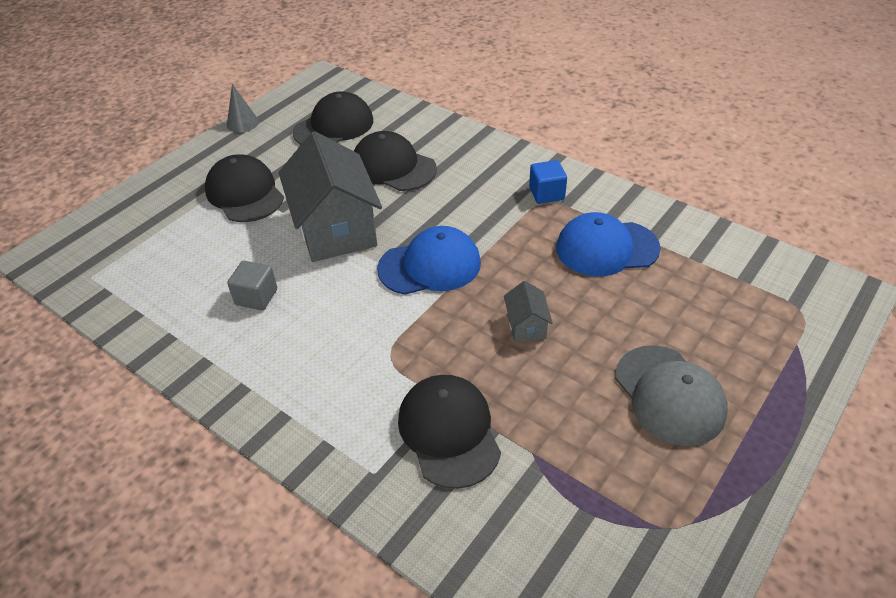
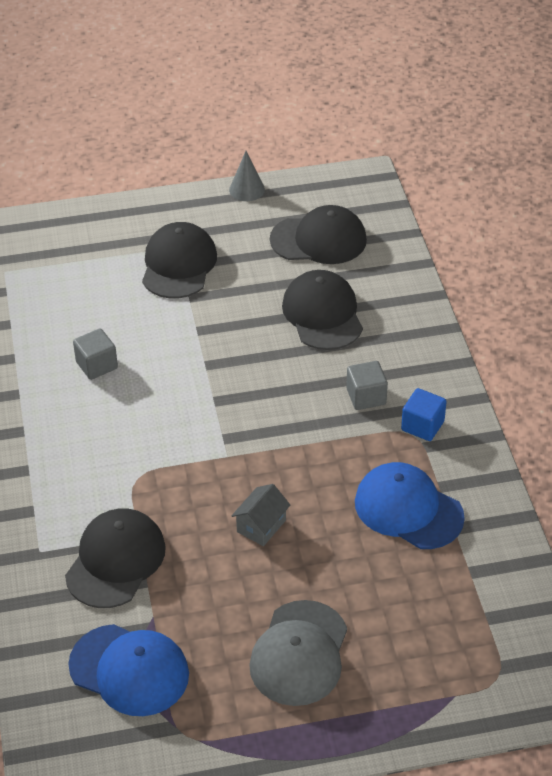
camera: 40 degrees right, 0 degrees up
(336, 229) = (213, 344): grey house -> none
(430, 266) = (248, 426): blue cap -> blue cap (129, 670)
(487, 198) = (366, 396): none -> grey cube

